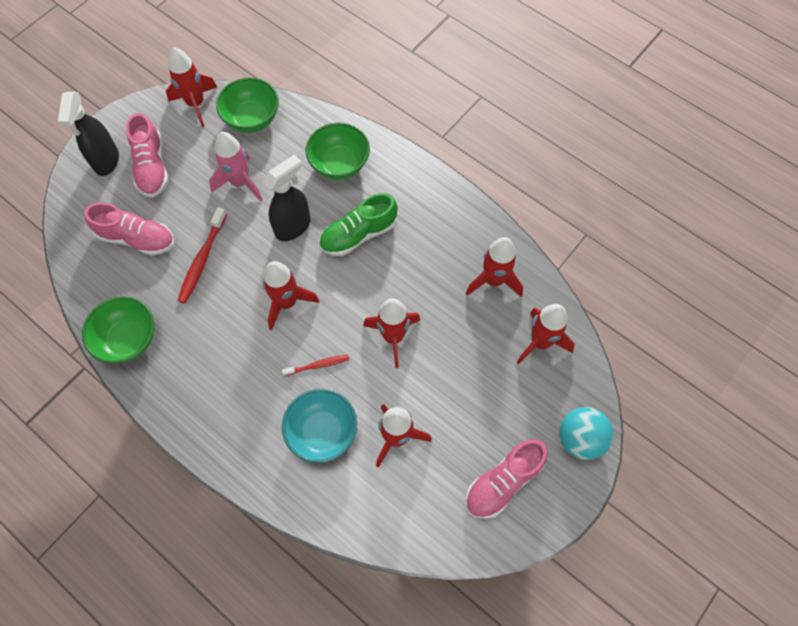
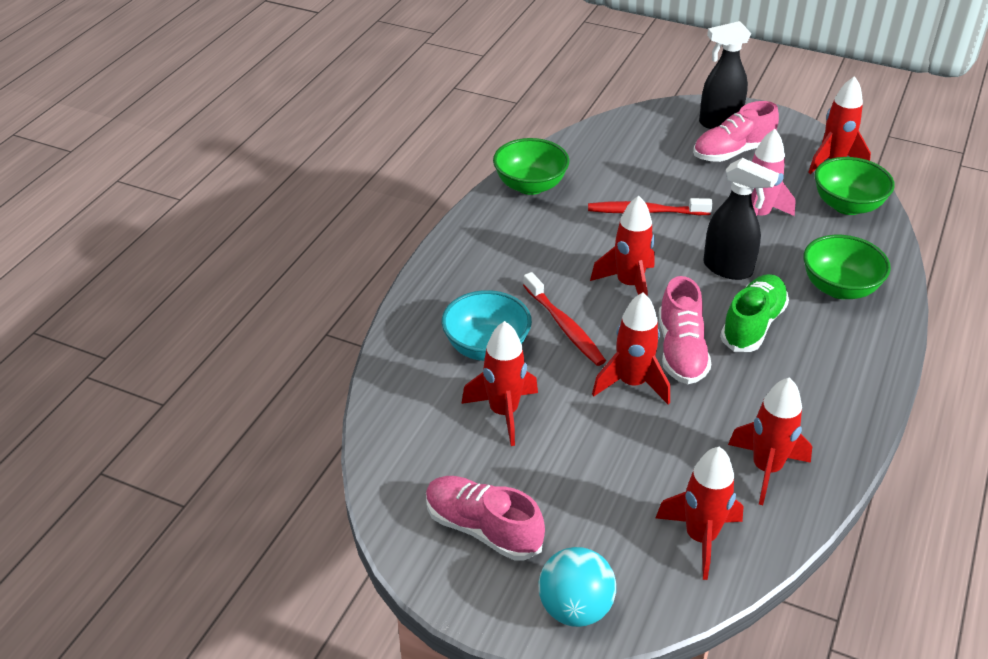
camera: 75 degrees right, 25 degrees down
(137, 238) = (643, 163): pink shoe -> pink shoe (681, 351)
(318, 365) = (564, 326): red toothbrush -> red toothbrush, size x1.65
(358, 234) = (752, 325): green shoe -> green shoe turned 75 degrees clockwise

